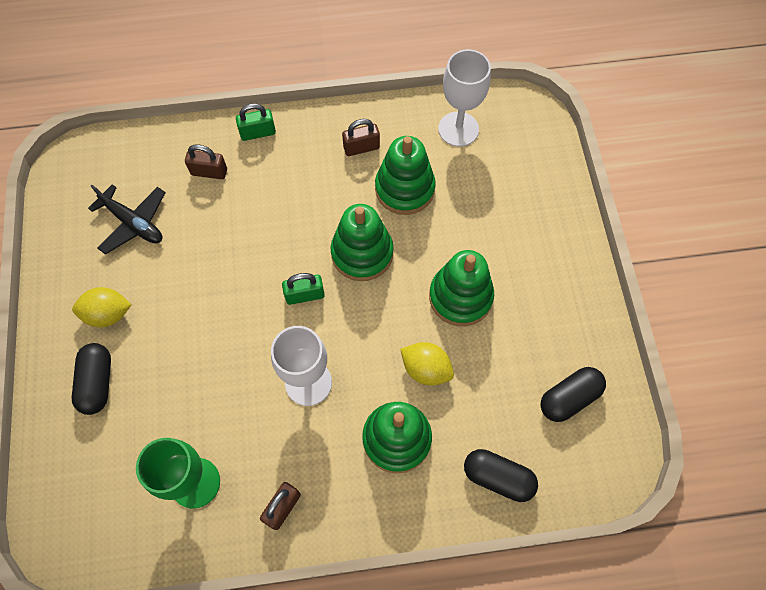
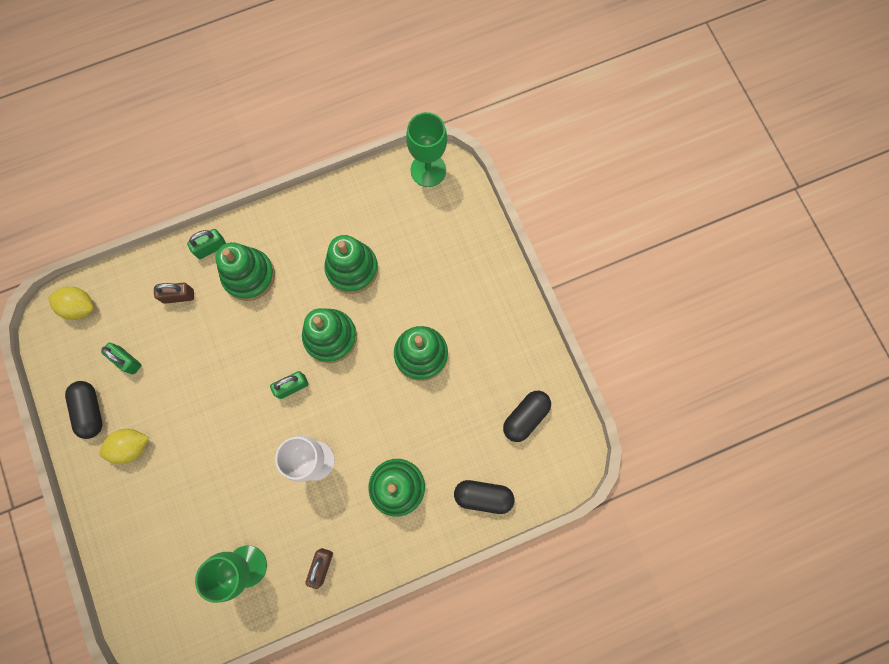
camera: 15 degrees left, 10 degrees up
(97, 382) = (141, 507): black capsule -> black capsule (90, 411)
(133, 223) = (127, 360): black plane -> green padlock
(290, 169) = (249, 276): none -> green stacking toy
(361, 147) = (305, 239): brown padlock -> none
(426, 369) = (407, 423): yellow lemon -> yellow lemon (79, 307)
(458, 129) = (385, 200): white goblet -> none
(513, 110) = (428, 170): none -> green goblet

